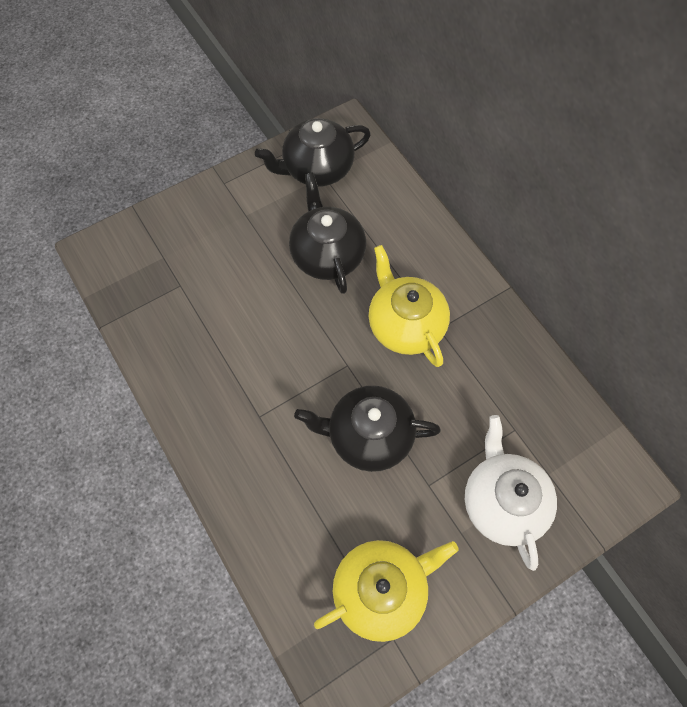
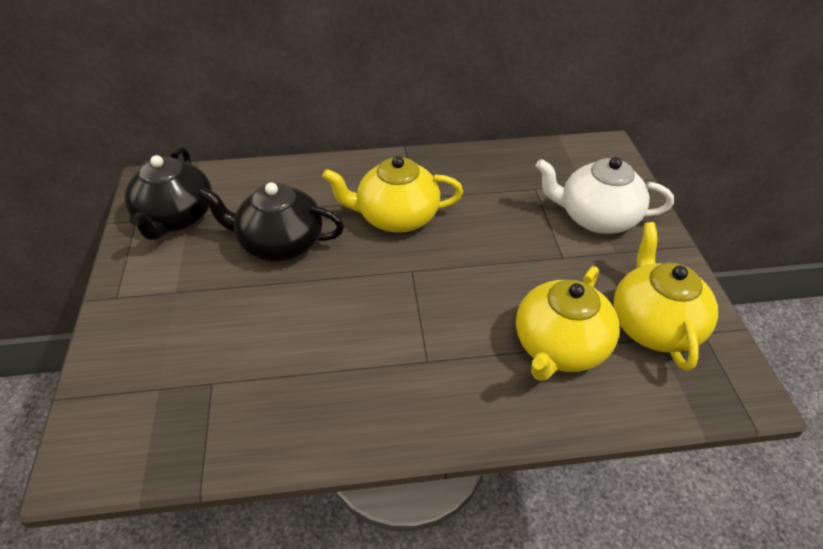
camera: 65 degrees left, 20 degrees down
(318, 514) = (560, 347): none -> yellow teapot
(368, 436) = (494, 280): black teapot -> none

